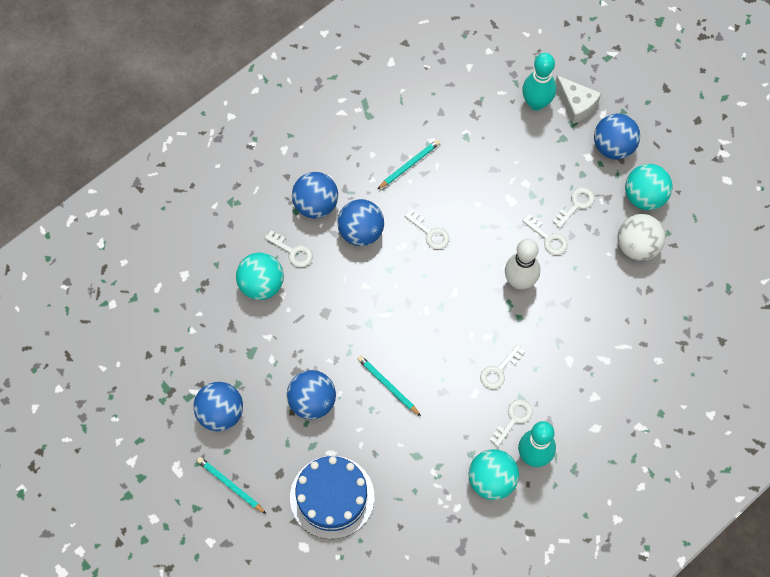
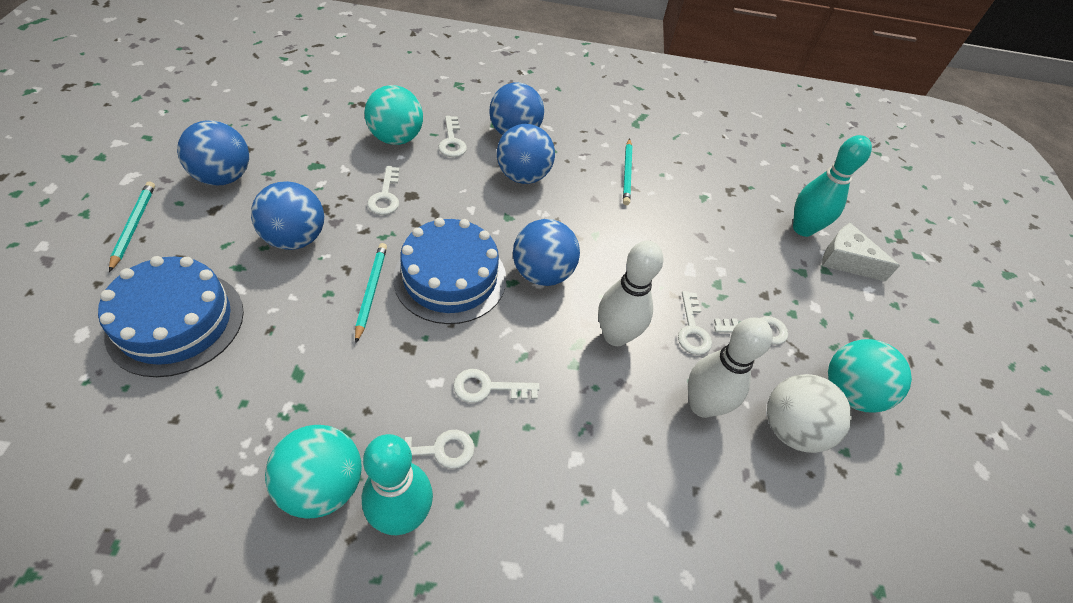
camera: 40 degrees right, 15 degrees down
(409, 165) = (627, 173): turquoise pencil -> turquoise pencil turned 90 degrees clockwise
(411, 337) = (450, 278): none -> blue cake
(430, 233) = (580, 226): white key -> white key (385, 196)
(576, 104) = (846, 260): white cheese -> white cheese turned 120 degrees clockwise
(592, 276) = (702, 405): none -> white bowling pin
(613, 147) = (854, 322): blue ball -> blue ball (542, 273)

